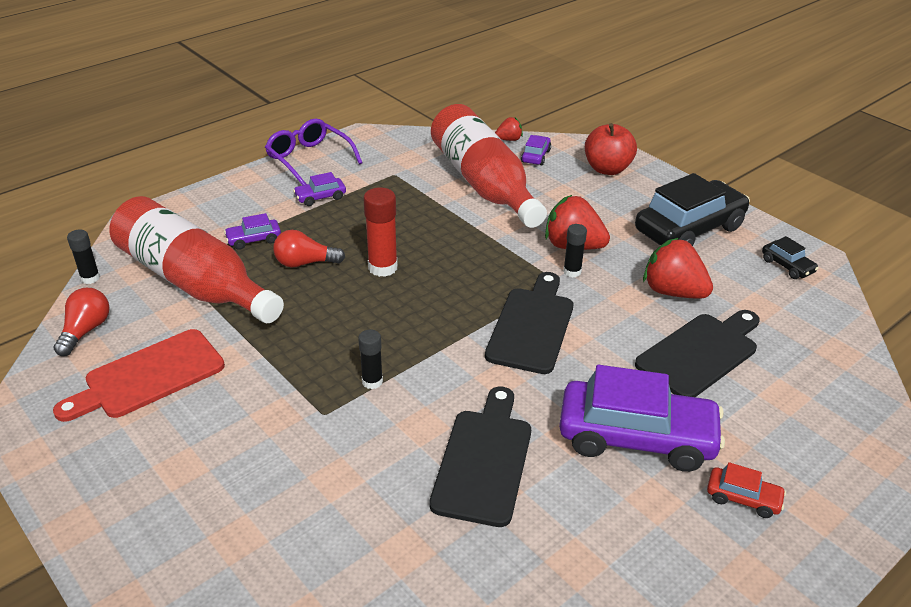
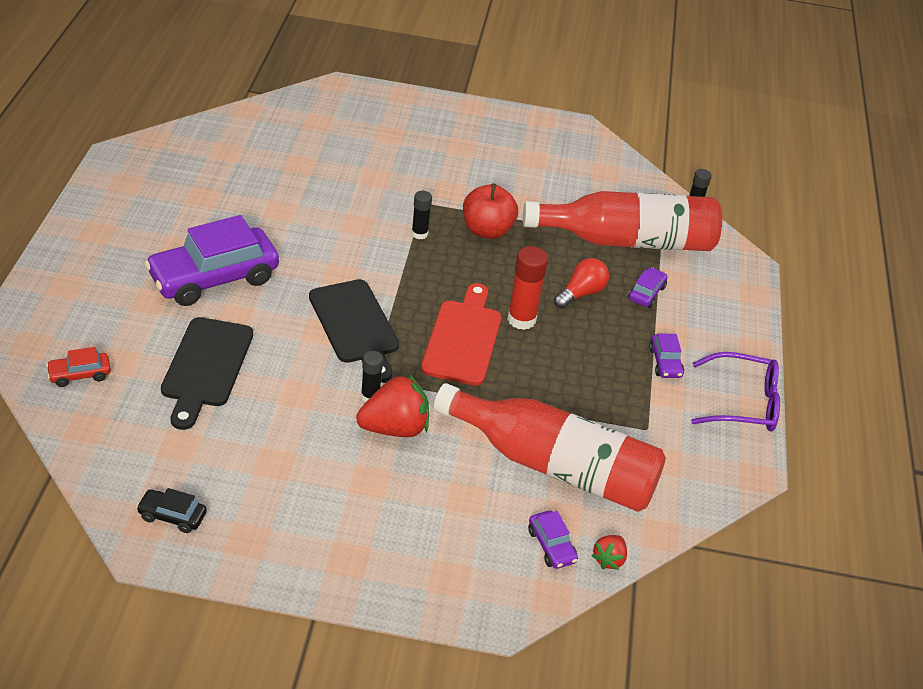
camera: 135 degrees right, 5 degrees up
(86, 331) = (631, 181): red light bulb -> none
(148, 376) = (552, 176): red cutting board -> red cutting board (463, 338)
(320, 197) = (665, 362): purple car -> purple car turned 150 degrees clockwise
(484, 460) = (300, 221): black cutting board -> none
(607, 169) = (457, 571): red apple -> red apple (487, 230)
(673, 292) = (266, 420): red strawberry -> none
(689, 229) = (301, 516): black car -> none
(743, 498) = (120, 271): red car -> red car (80, 374)

